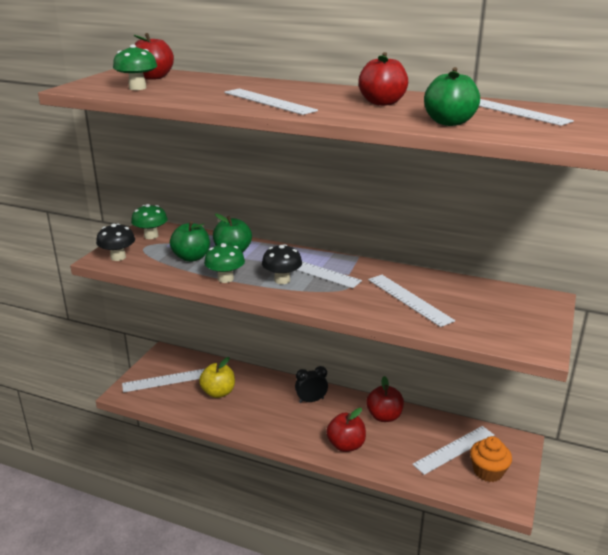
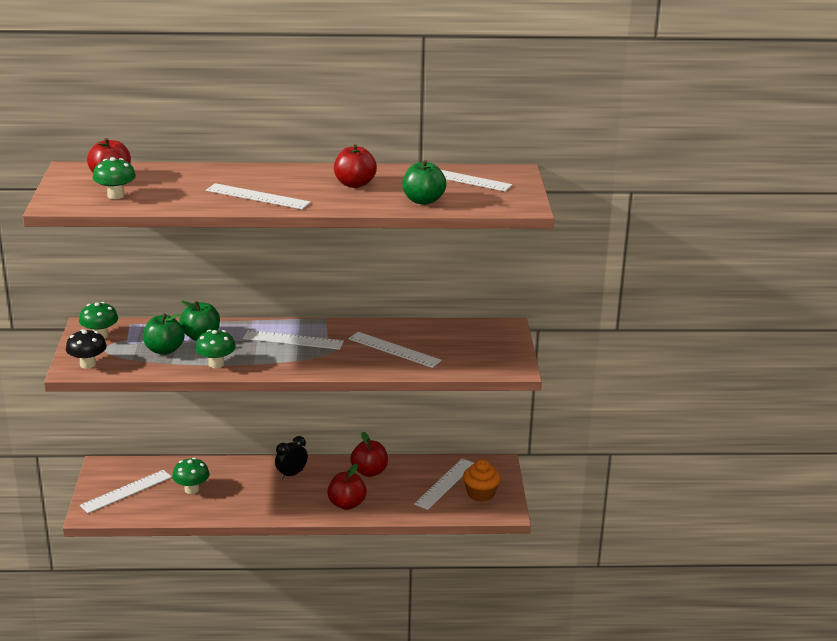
camera: 25 degrees left, 0 degrees up
(218, 392) = (192, 489): yellow apple -> green mushroom
(282, 280) = (270, 355): black mushroom -> none

